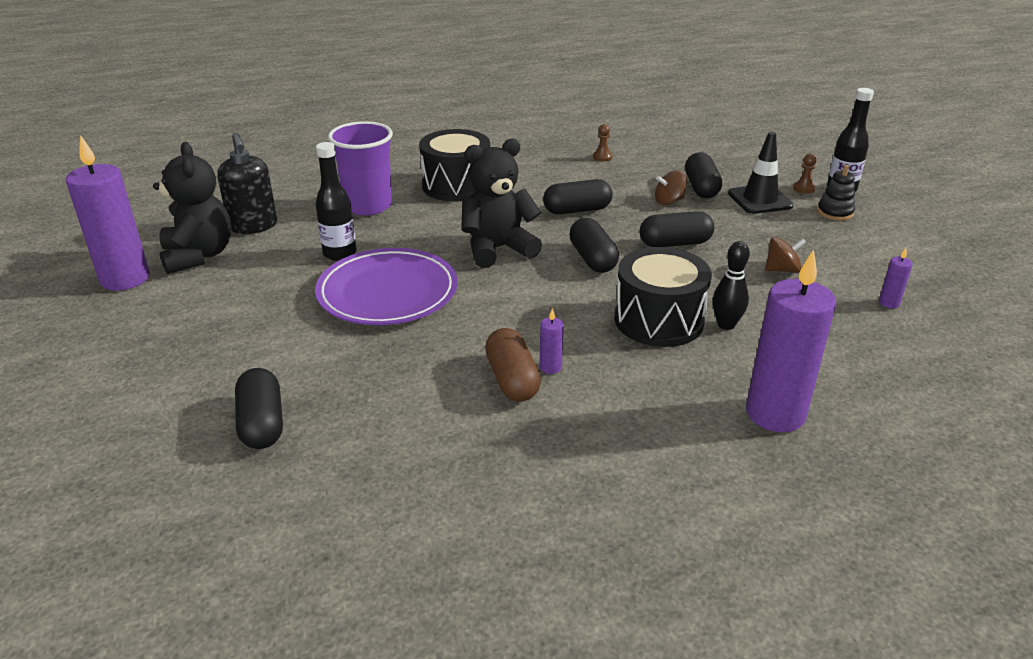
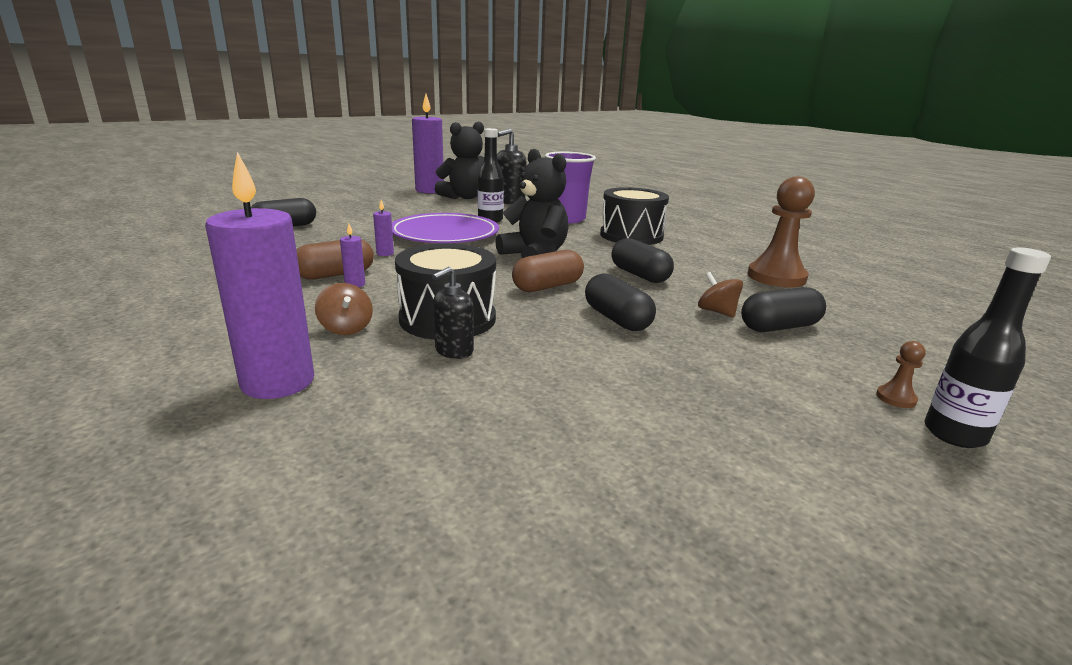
camera: 70 degrees right, 10 degrees down
(592, 259) = (547, 286): black capsule -> brown capsule
(602, 157) = (776, 277): brown pawn -> brown pawn, size x2.45
(726, 325) = (454, 351): black bowling pin -> black soap dispenser
(760, 200) = (802, 364): black traffic cone -> none
(782, 270) = (611, 383): brown spinning top -> brown spinning top (346, 328)
(835, 212) = (849, 427): black stacking toy -> none
(889, 303) = (580, 475): purple candle -> purple candle (385, 253)

